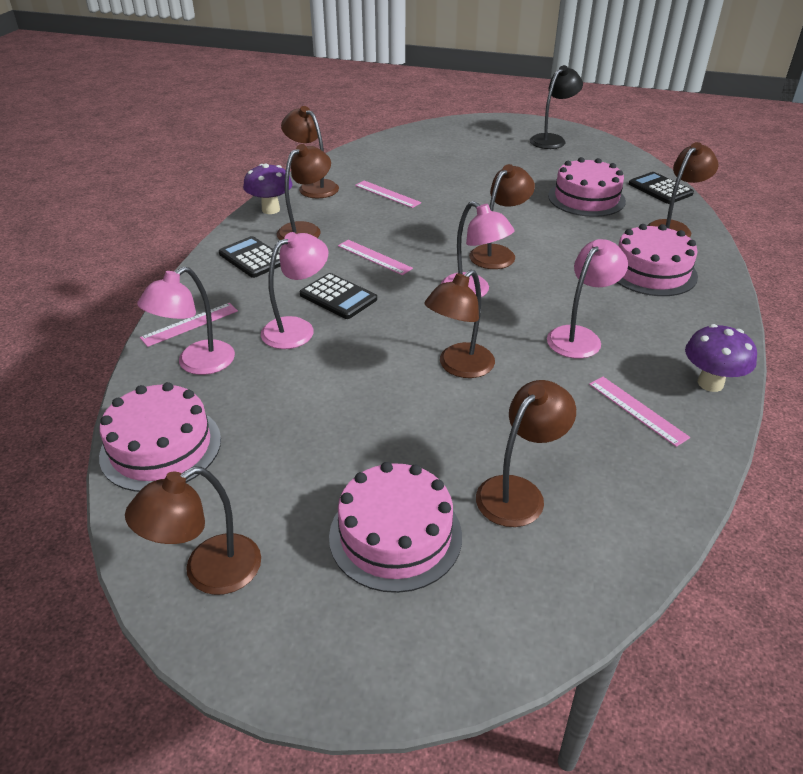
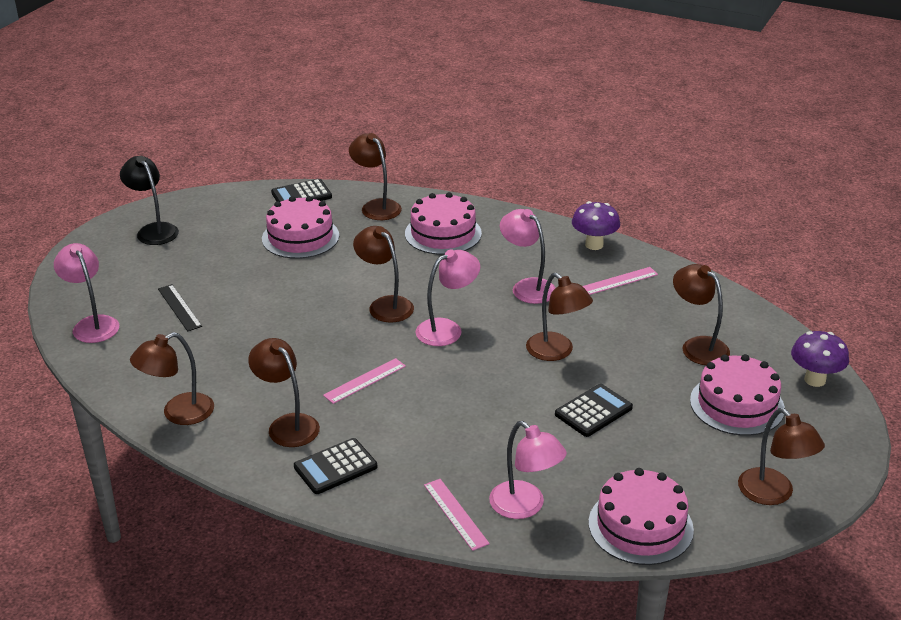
camera: 80 degrees left, 5 degrees down
(271, 209) = (223, 450): purple mushroom -> purple mushroom (815, 380)
(297, 328) = (480, 439): pink lamp -> pink lamp (92, 324)
(338, 297) = (433, 410): black calculator -> black calculator (593, 411)
(387, 194) = (228, 358): pink ruler -> none
(449, 166) = (179, 307): none -> black ruler

